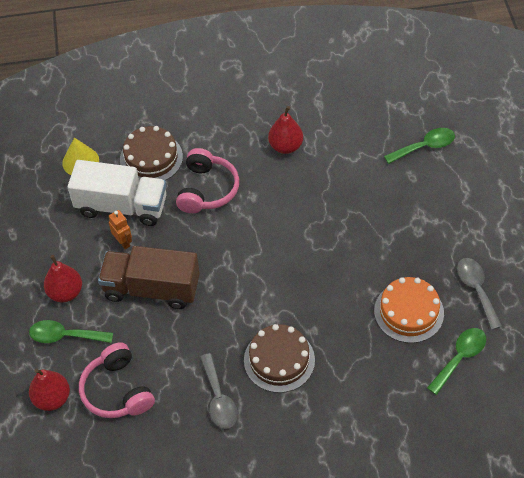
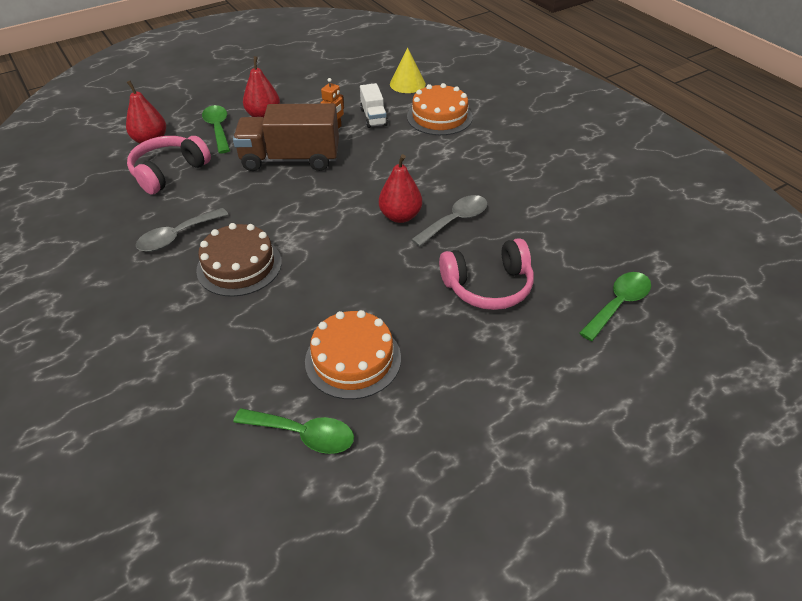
camera: 65 degrees right, 10 degrees down
(122, 206) = (373, 117): white truck -> white truck, size x0.51
(151, 158) = (439, 117): brown cake -> orange cake
(152, 288) = (290, 159): brown truck -> brown truck turned 75 degrees counterclockwise
(207, 189) = (427, 158): pink headphones -> pink headphones (488, 286)
(285, 146) = (522, 192): red pear -> red pear (400, 216)
(424, 147) = (618, 304): green spoon -> green spoon turned 90 degrees counterclockwise
(476, 290) = (424, 423): grey spoon -> grey spoon (455, 221)

